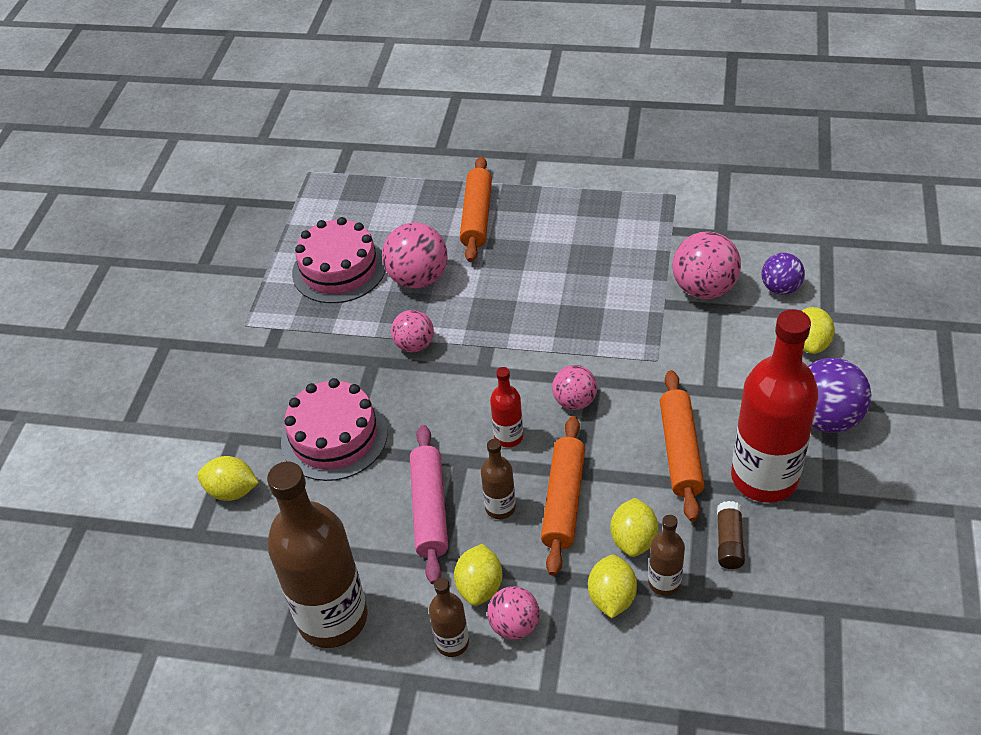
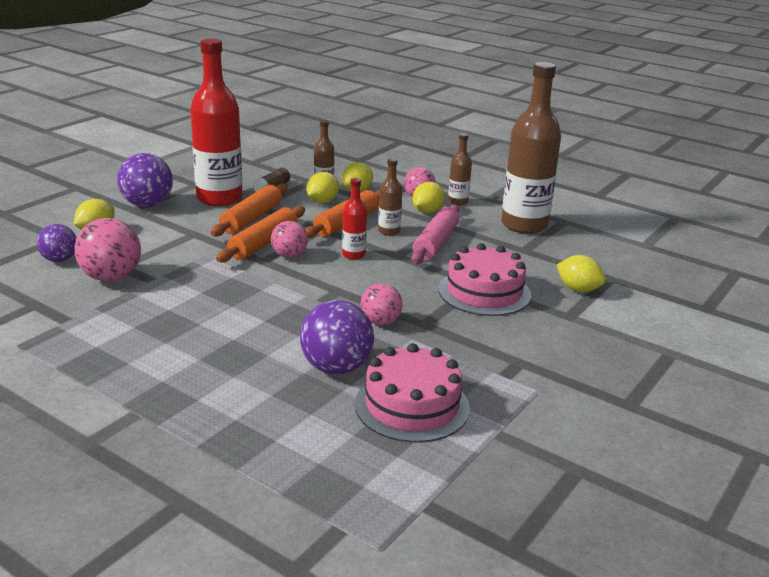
camera: 160 degrees left, 20 degrees down
(418, 278) = (336, 368): pink ball -> purple ball
(477, 217) = (223, 401): orange rolling pin -> orange rolling pin (263, 243)

